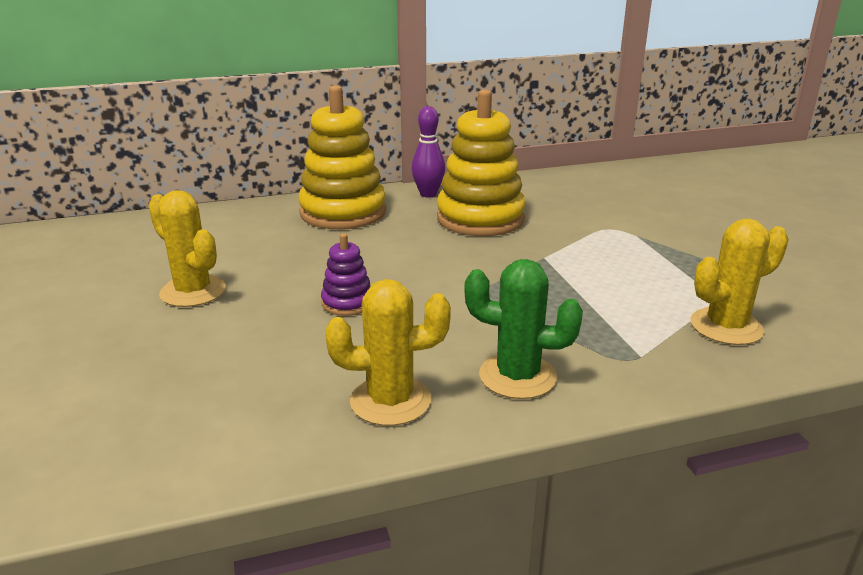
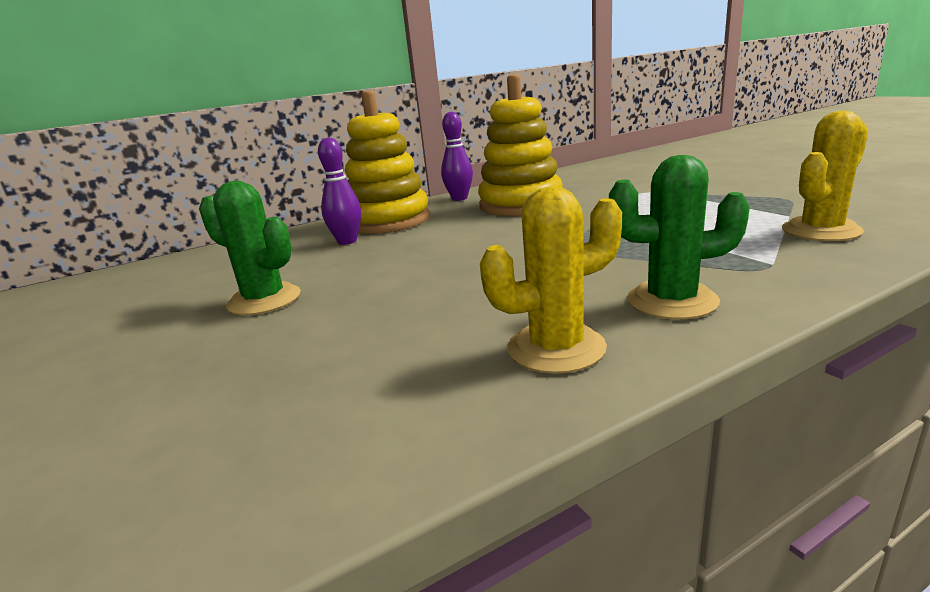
camera: 10 degrees left, 5 degrees down
(193, 291) = (264, 300): yellow cactus -> green cactus
(292, 233) = (347, 241): none -> purple bowling pin
(347, 303) = (441, 279): purple stacking toy -> none

